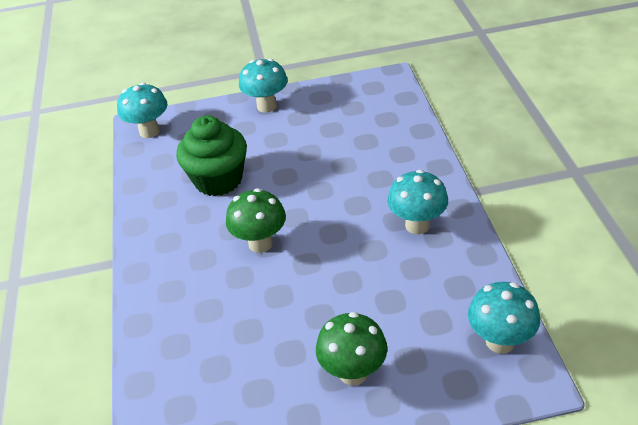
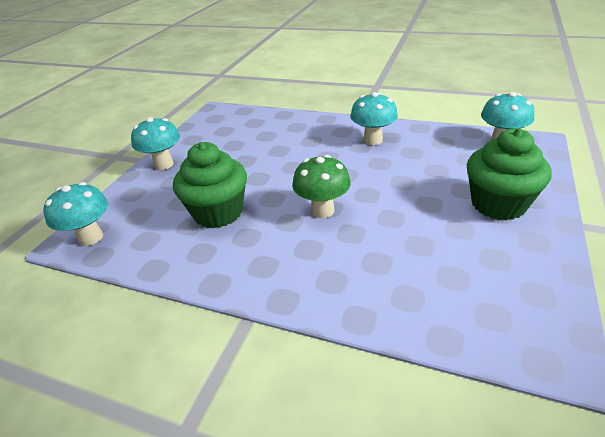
camera: 60 degrees left, 5 degrees down
(353, 373) = (498, 204): green mushroom -> green cupcake

